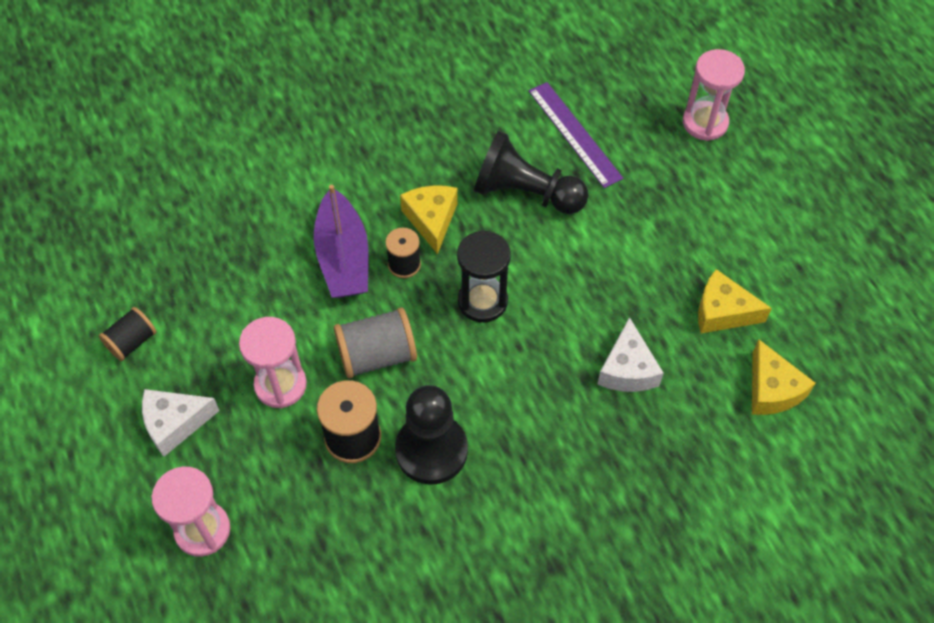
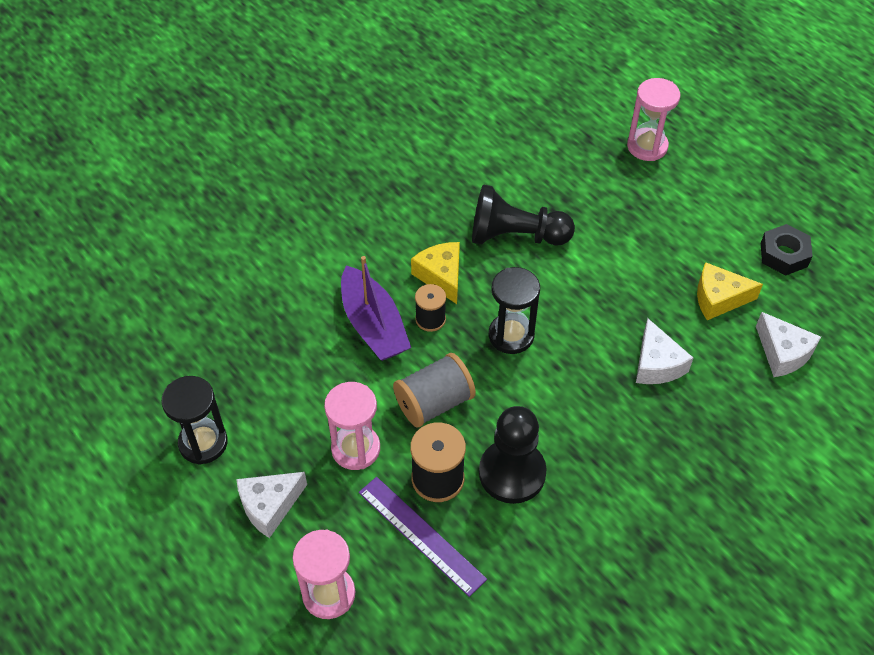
camera: 15 degrees left, 5 degrees down
(132, 342) = (203, 443): black spool -> black hourglass
(575, 134) = (540, 178): purple ruler -> purple ruler (421, 535)
(772, 390) = (783, 353): yellow cheese -> white cheese
(814, 279) = (784, 255): none -> black nut

